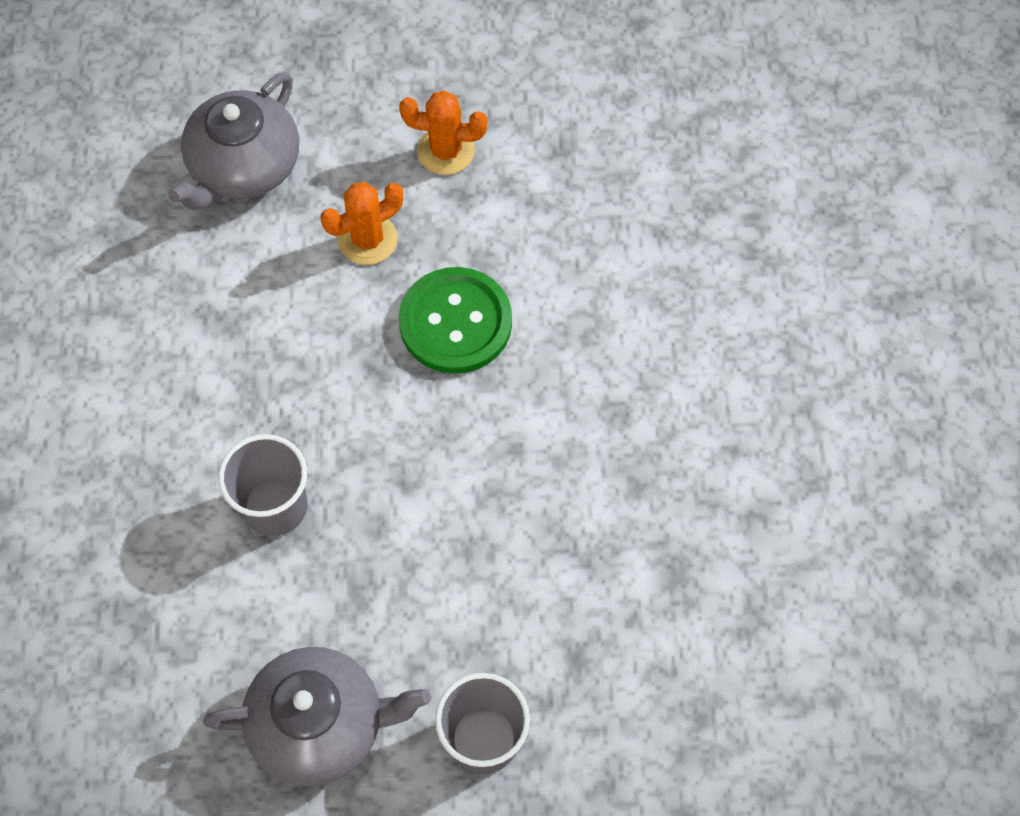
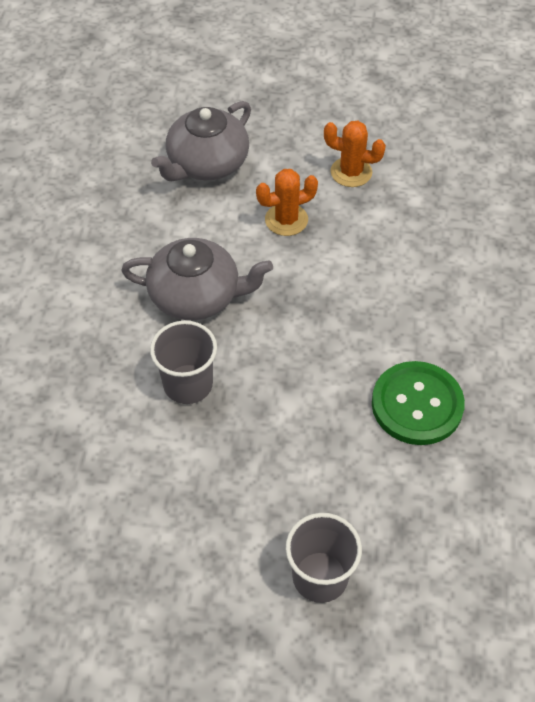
camera: 10 degrees right, 10 degrees down
(320, 724) = (193, 544): grey teapot -> grey teapot (196, 296)
(455, 322) = (341, 281): green button -> green button (417, 405)

